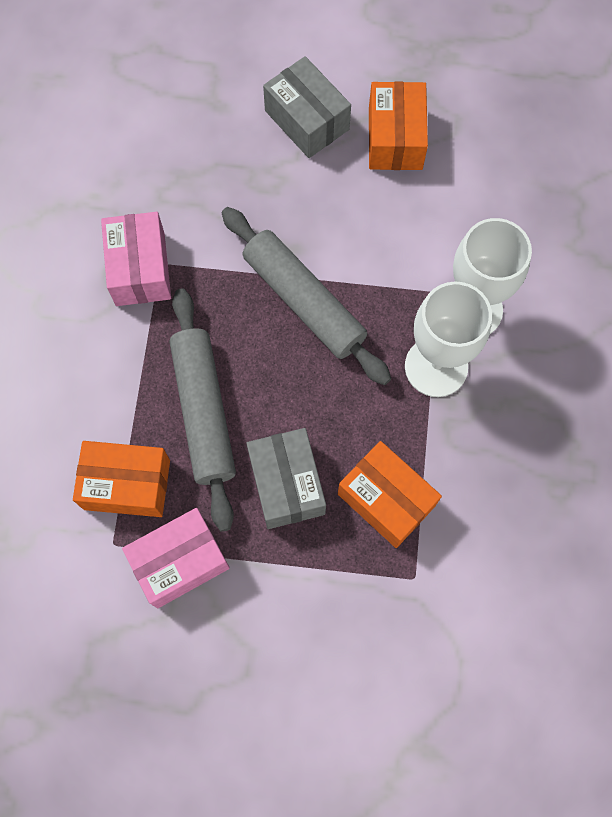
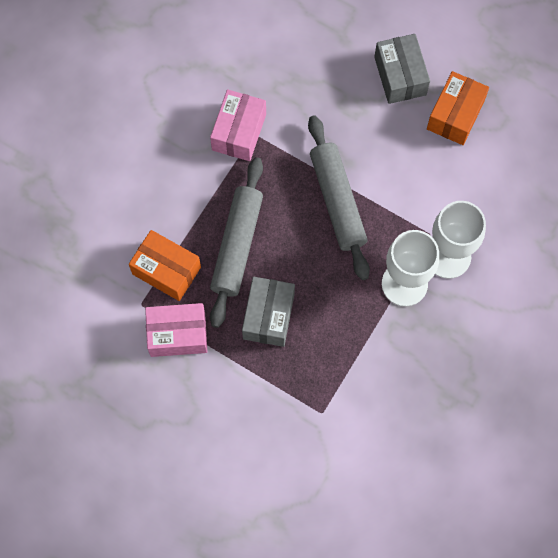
camera: 25 degrees right, 0 degrees up
(386, 499) = (328, 355): orange box -> none

